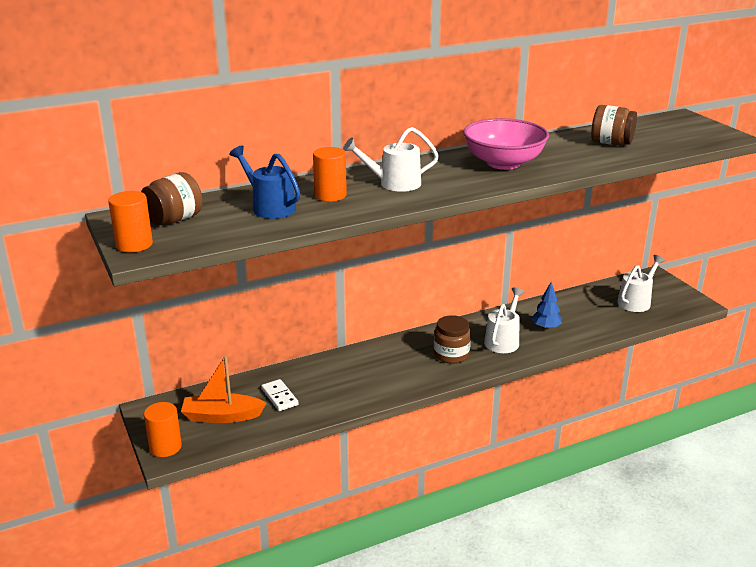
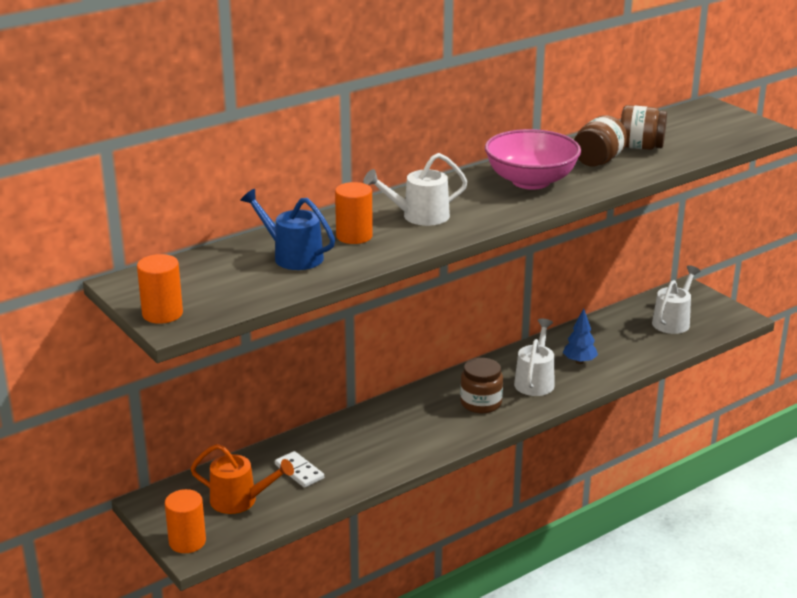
camera: 10 degrees left, 0 degrees up
(174, 220) = (192, 280): brown jar -> brown jar (598, 161)
(222, 416) = (240, 500): orange boat -> orange watering can

